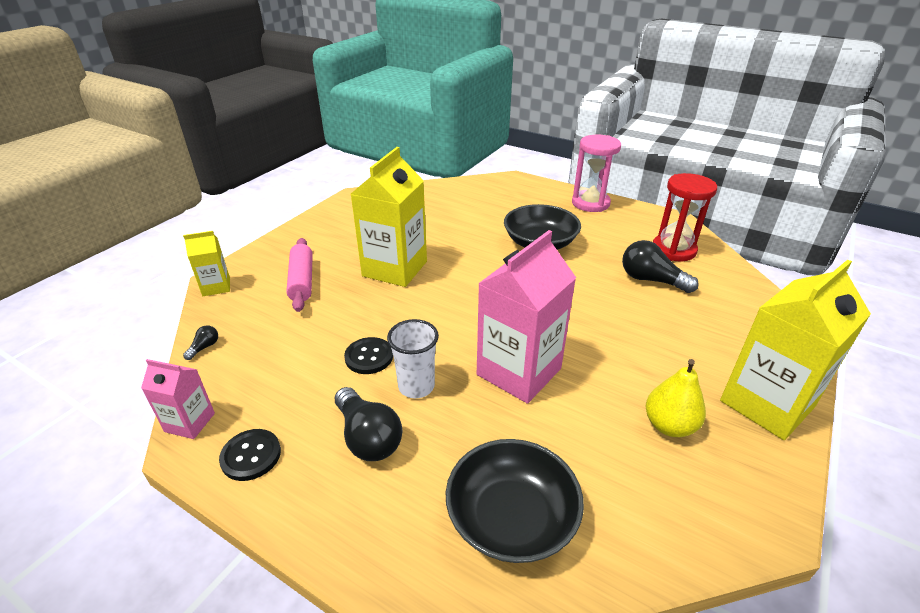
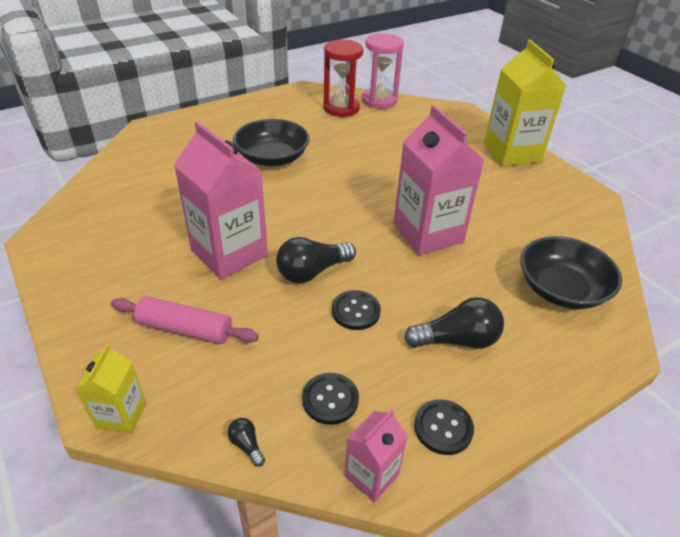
camera: 65 degrees left, 5 degrees up
(260, 374) = (330, 399): none -> black button
(395, 269) = (229, 253): yellow carton -> pink carton
(416, 386) = (412, 293): white cup -> none
(590, 203) = (240, 110): pink hourglass -> pink hourglass (379, 100)
(651, 280) = (368, 133): black light bulb -> black light bulb (312, 272)
(669, 425) = (512, 193): yellow pear -> none

